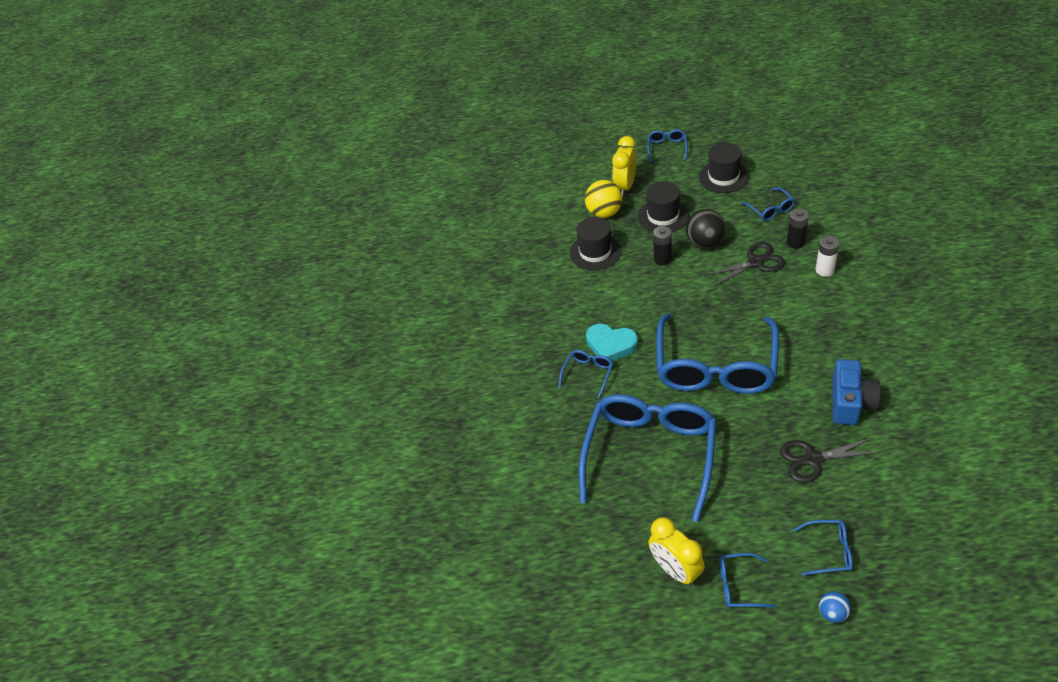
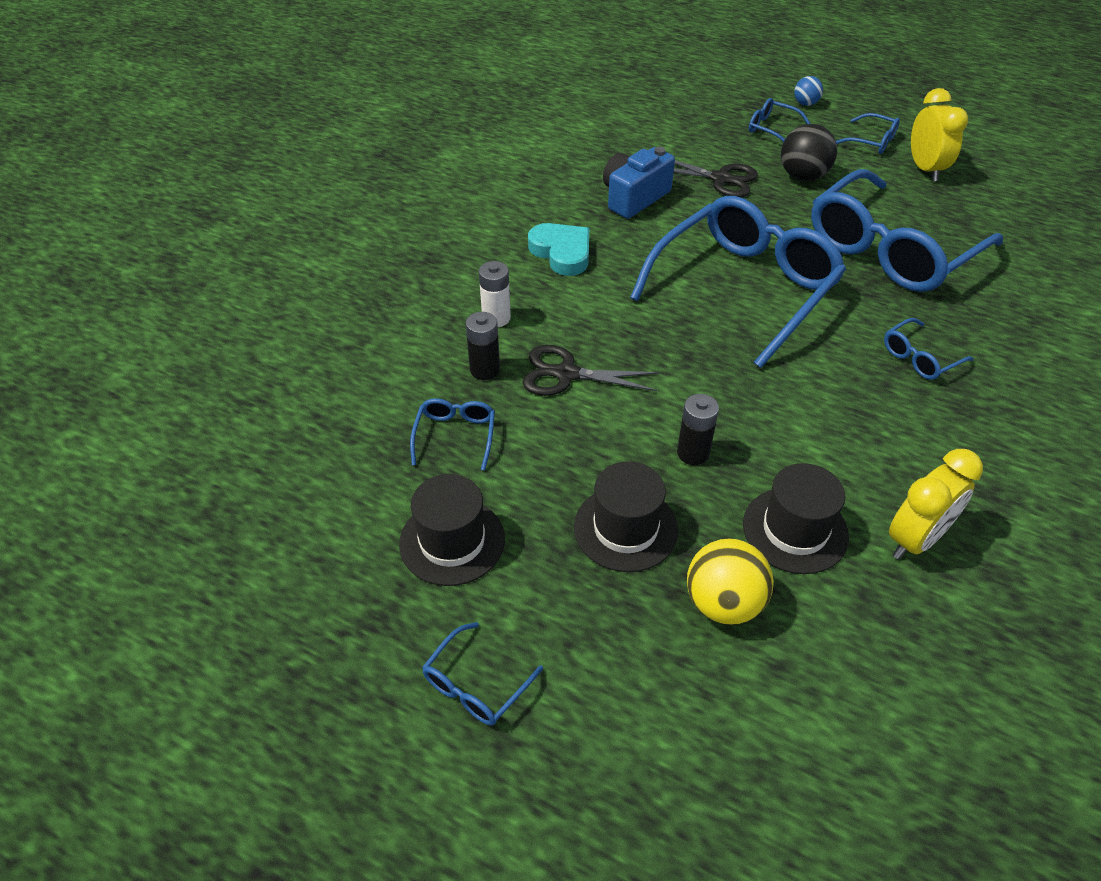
camera: 155 degrees left, 0 degrees up
(611, 345) = (864, 375): turquoise heart -> turquoise heart (562, 252)
(625, 186) = (638, 640): yellow clock -> yellow clock (915, 539)
(705, 243) = (605, 441): black ball -> black ball (803, 176)

